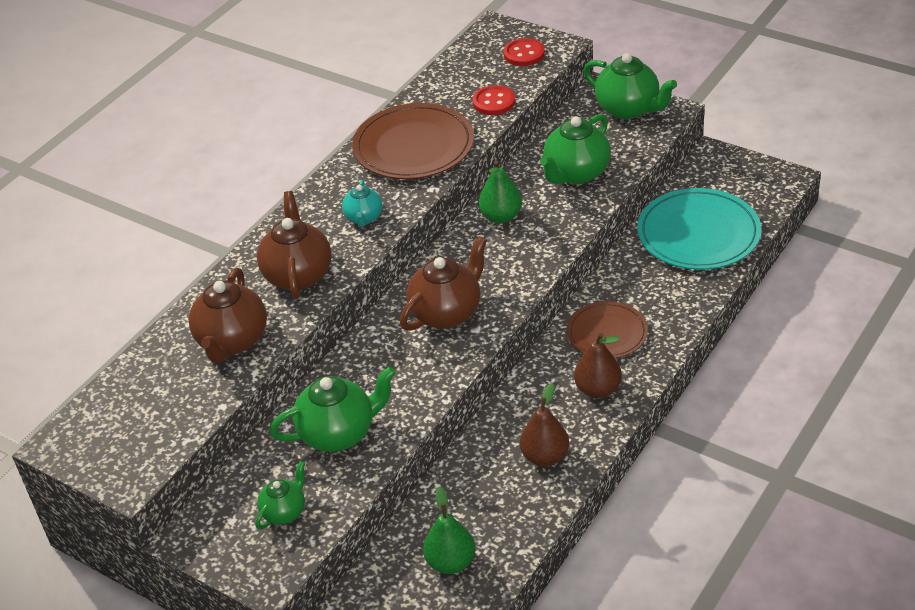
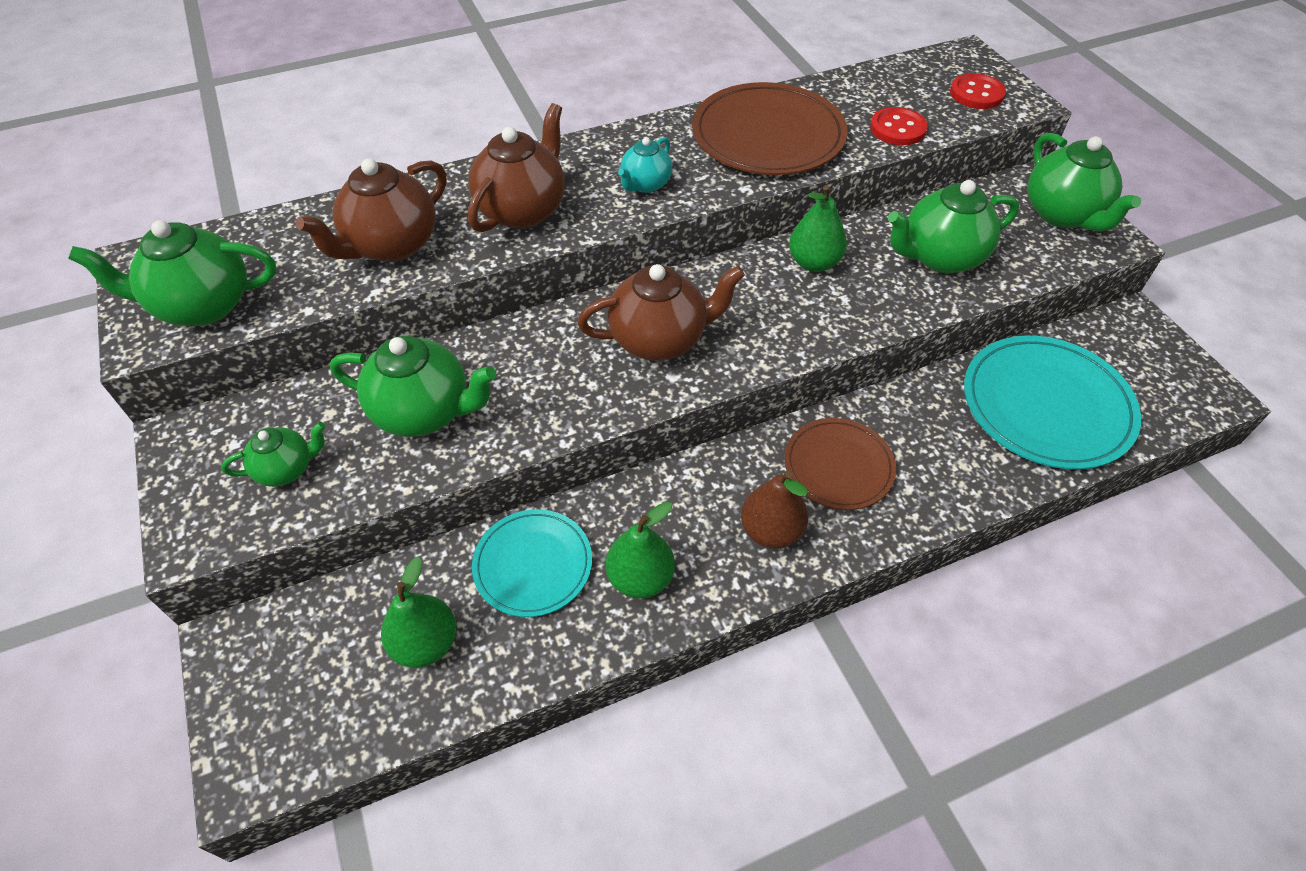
camera: 30 degrees right, 10 degrees up
(144, 442) = (203, 306): none -> green teapot
(474, 487) = (533, 564): none -> turquoise plate
(545, 456) = (640, 578): brown pear -> green pear

